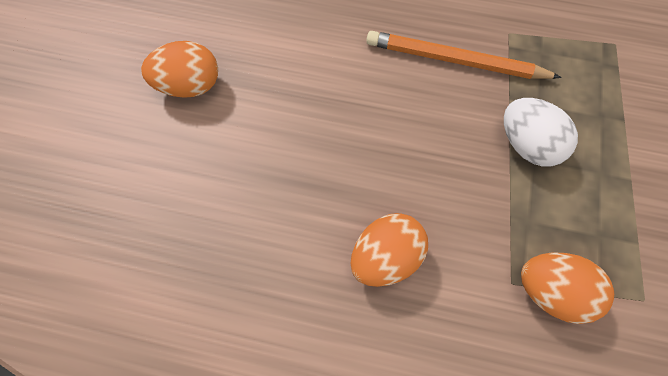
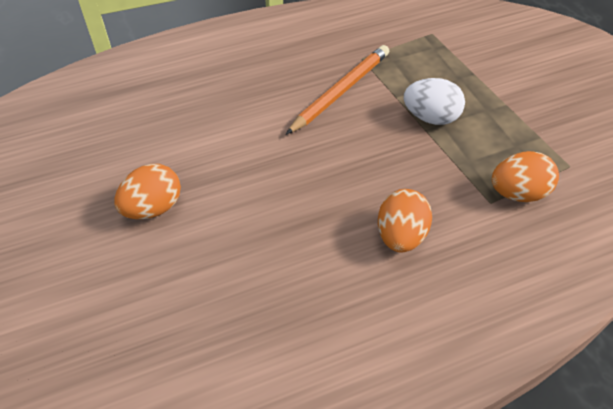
camera: 35 degrees left, 15 degrees down
(455, 60) = (341, 91): orange pencil -> orange pencil turned 150 degrees clockwise

